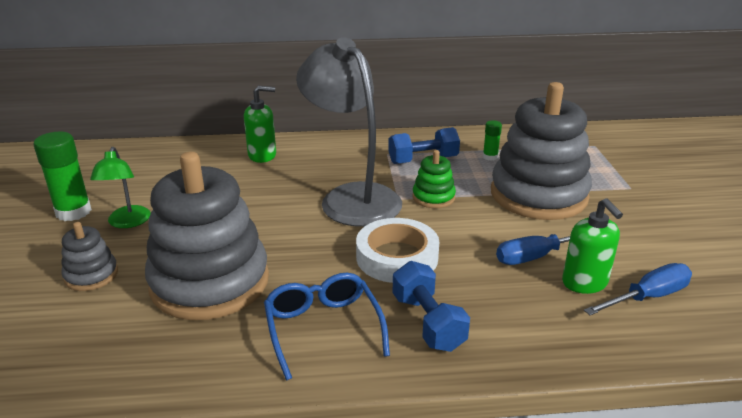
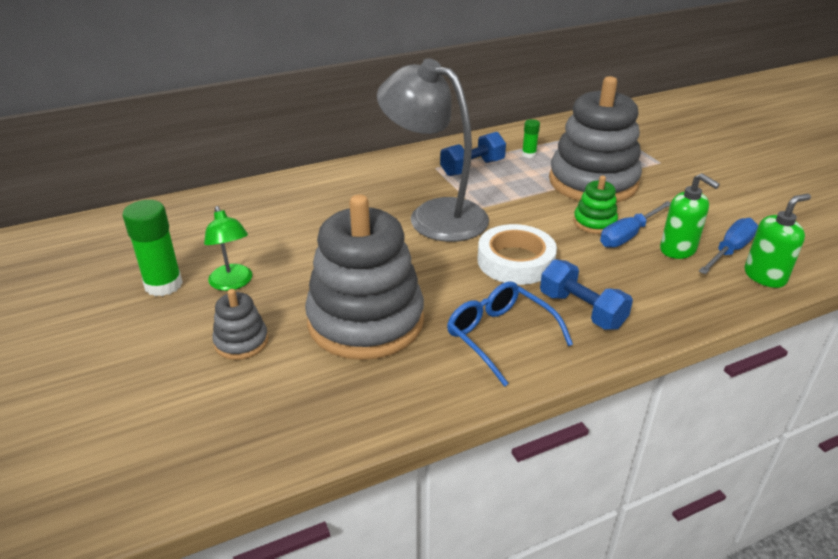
camera: 20 degrees left, 5 degrees up
(262, 155) = (315, 190): green soap dispenser -> green soap dispenser (765, 276)
(433, 197) = (507, 201): green stacking toy -> green stacking toy (594, 222)

